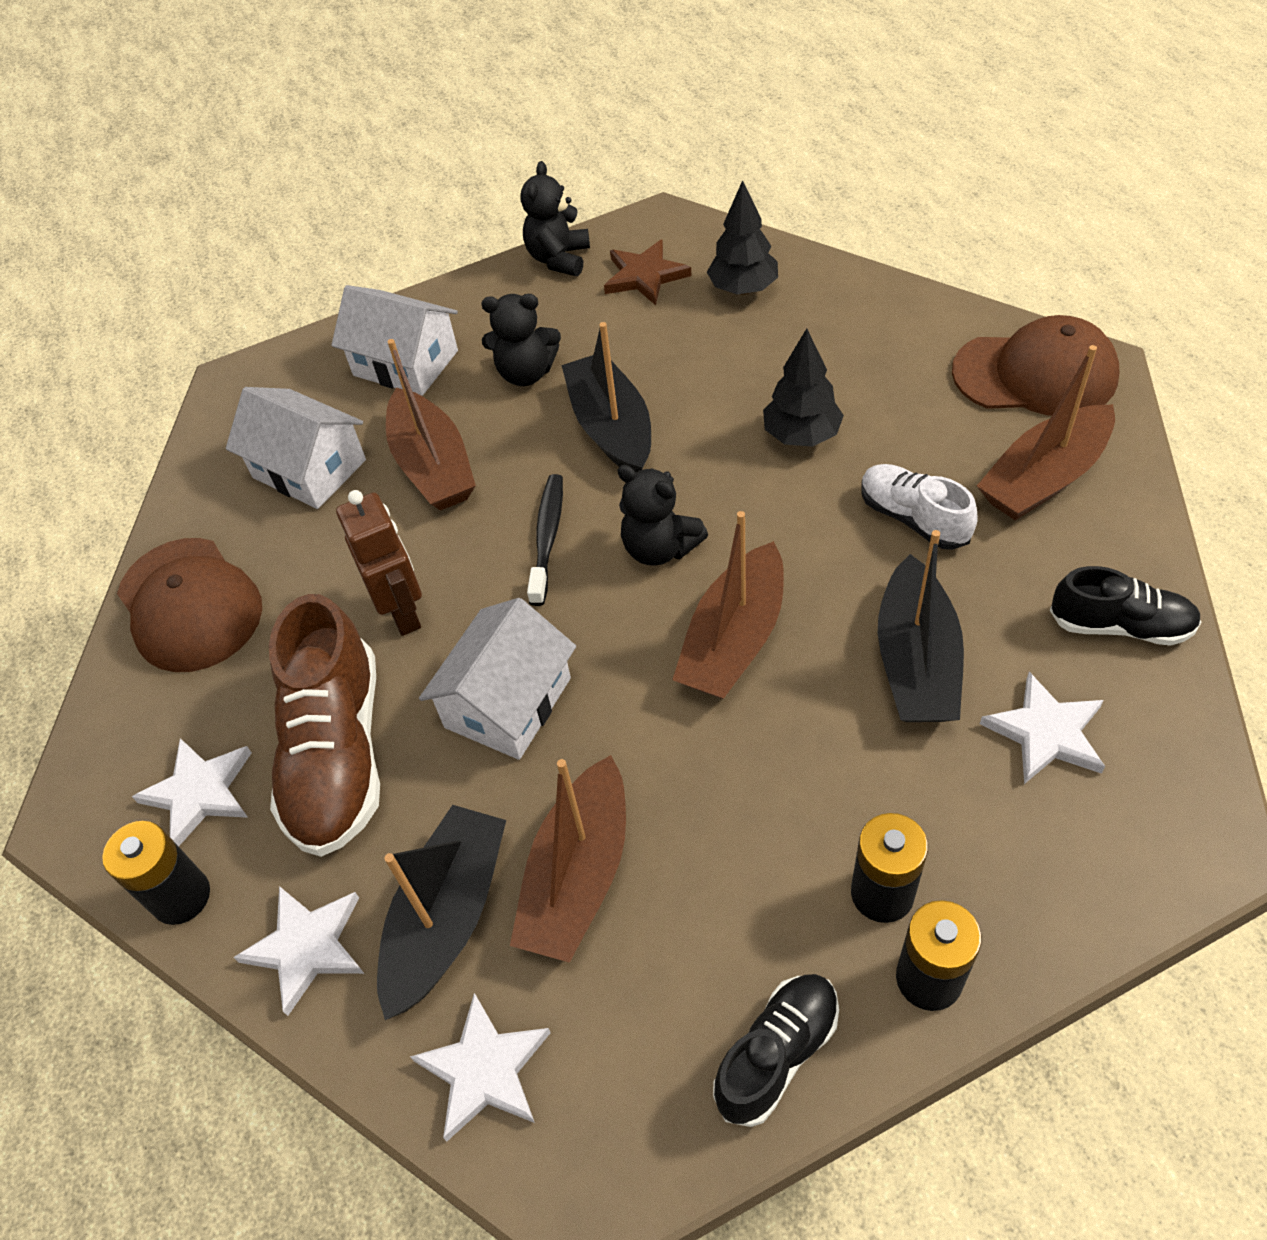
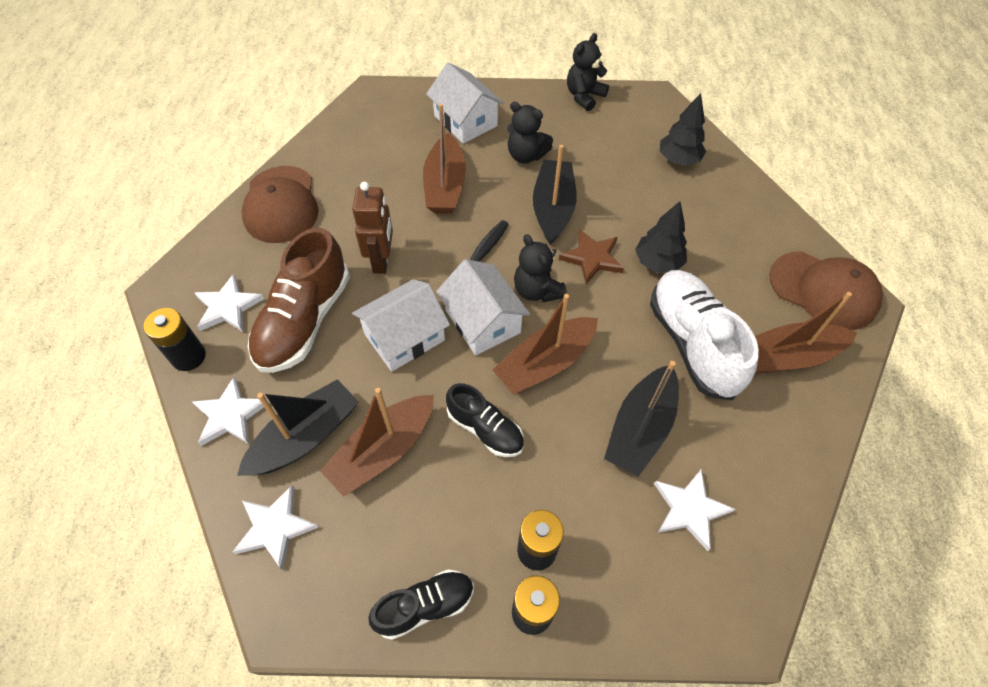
camera: 20 degrees right, 5 degrees up
(309, 469) = (381, 158): white house -> white house (482, 321)
(645, 276) = (626, 127): brown star -> brown star (592, 258)
(913, 518) = (692, 343): white shoe -> white shoe, size x1.74
(1120, 626) = (776, 469): black shoe -> black shoe (485, 429)

